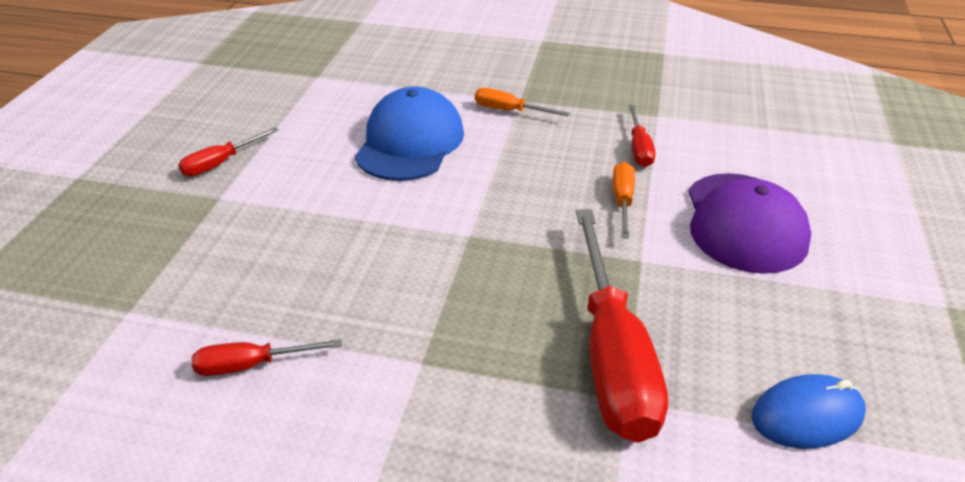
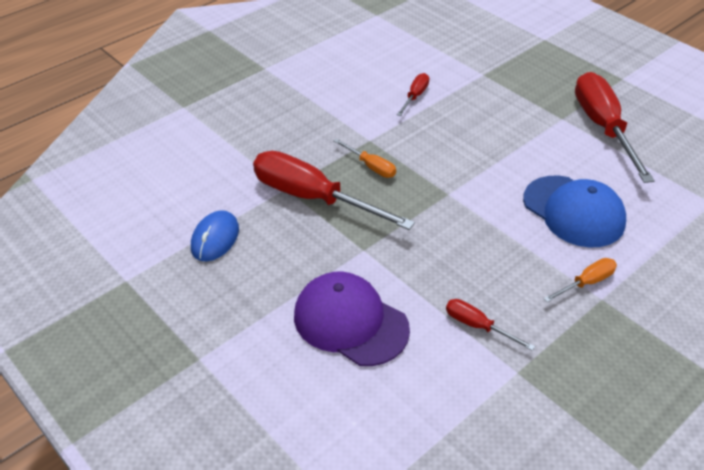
camera: 125 degrees right, 5 degrees up
(221, 163) = (603, 128): red screwdriver -> red screwdriver, size x2.17
(622, 201) = (424, 276): orange screwdriver -> orange screwdriver (371, 166)

